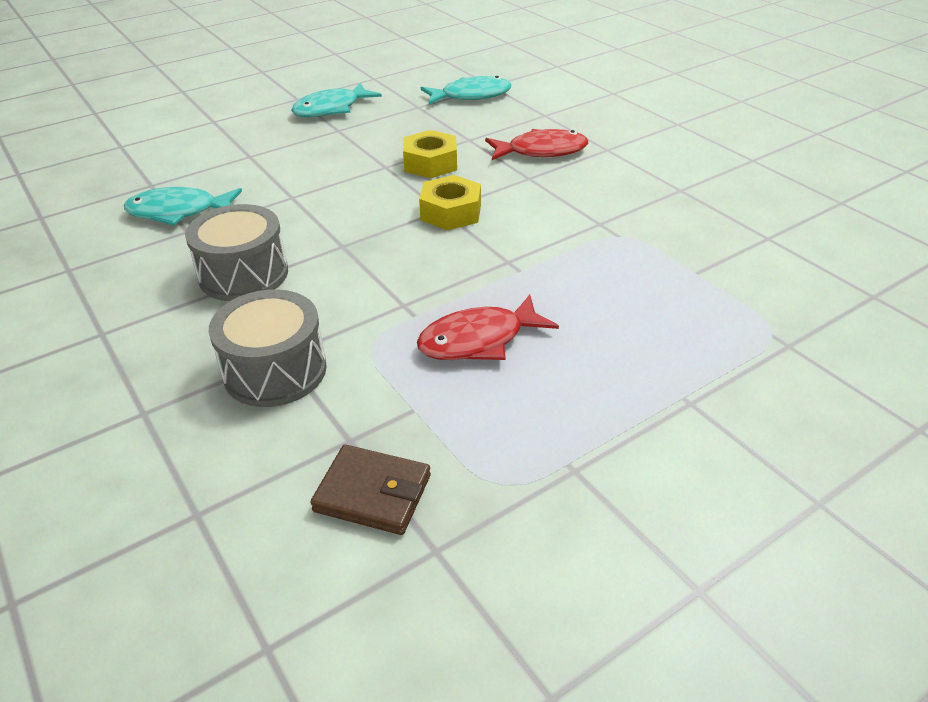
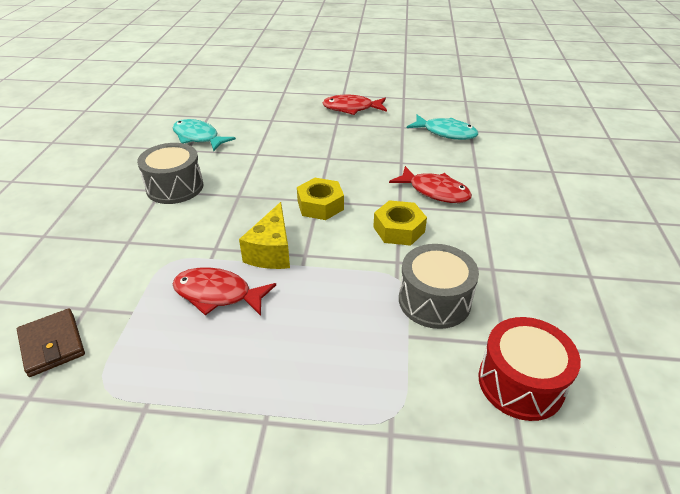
camera: 40 degrees right, 0 degrees up
(275, 370) = (113, 248): grey drum -> grey drum (434, 301)
(331, 109) = (351, 108): turquoise fish -> red fish
(430, 163) = (355, 168): yellow nut -> yellow nut (398, 229)
(470, 276) = (271, 252): none -> yellow cheese
(815, 256) = (520, 383): none -> red drum

